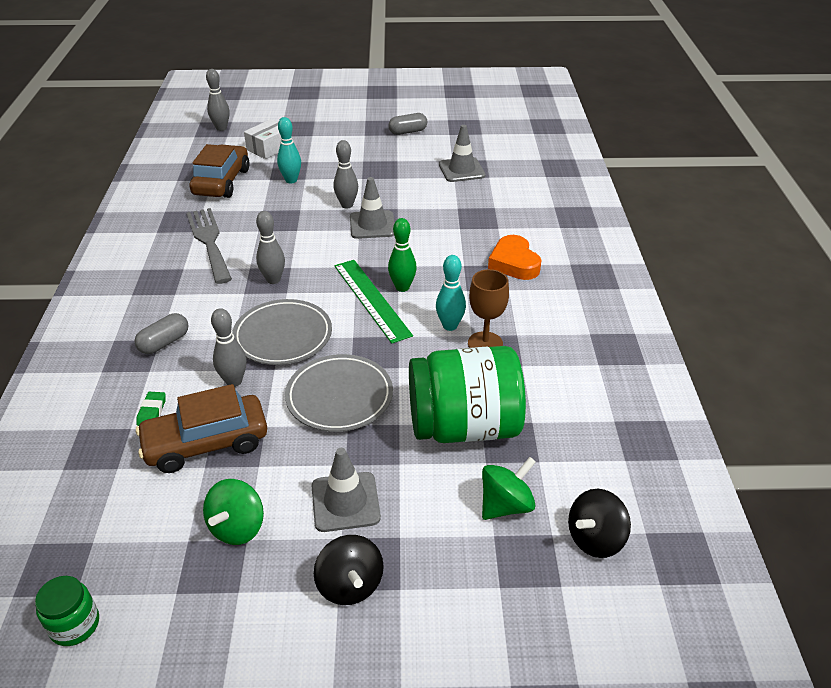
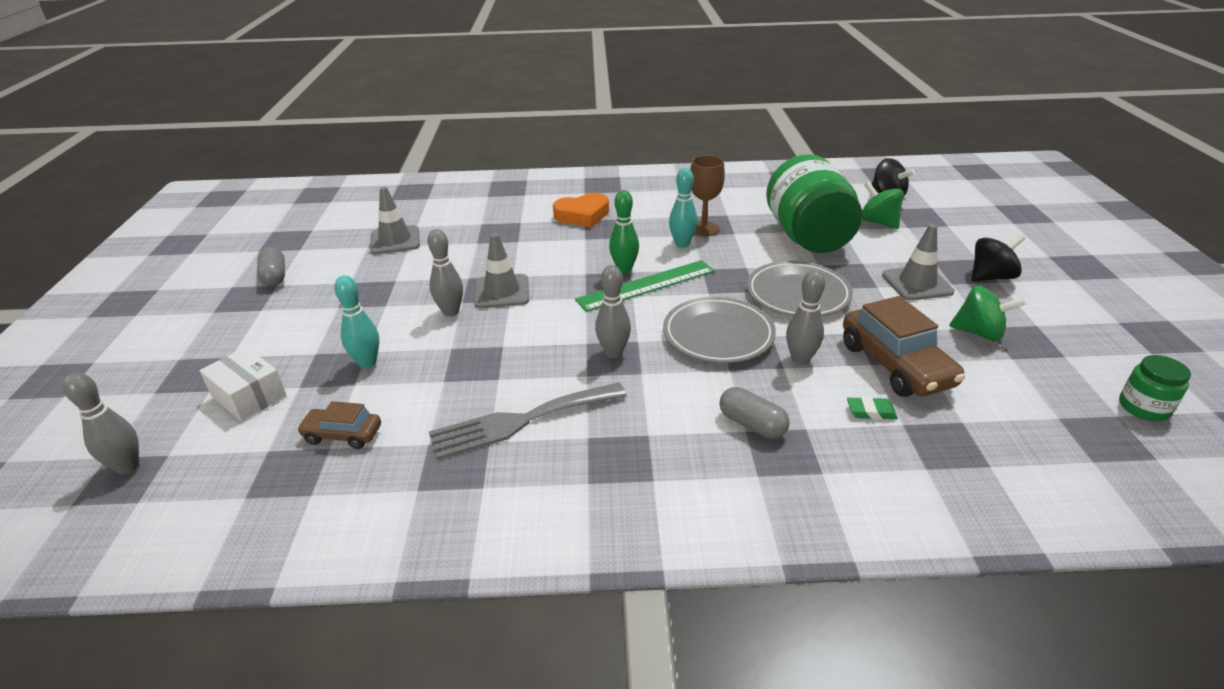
camera: 90 degrees left, 5 degrees down
(221, 182) = (343, 435): brown car -> brown car, size x0.55

